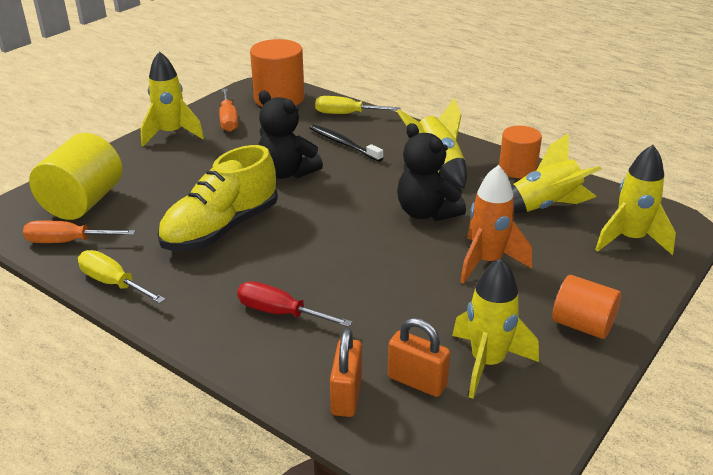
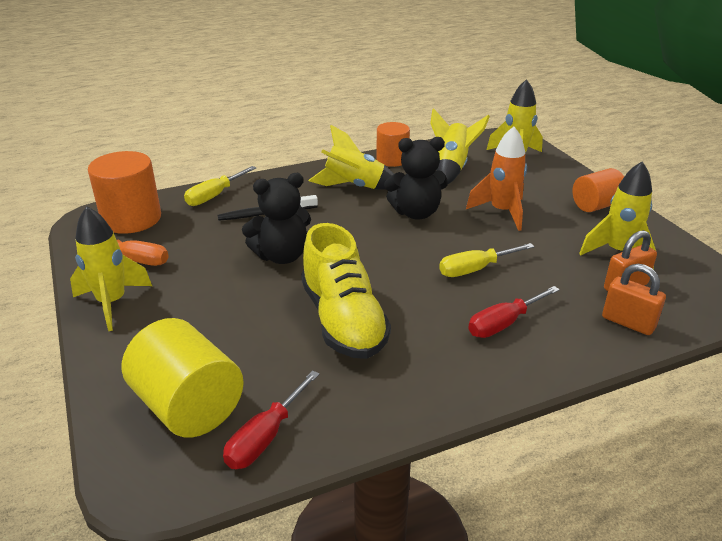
camera: 60 degrees left, 0 degrees up
(68, 242) = (265, 437): orange screwdriver -> red screwdriver
(113, 283) = (381, 417): yellow screwdriver -> yellow screwdriver (475, 269)

